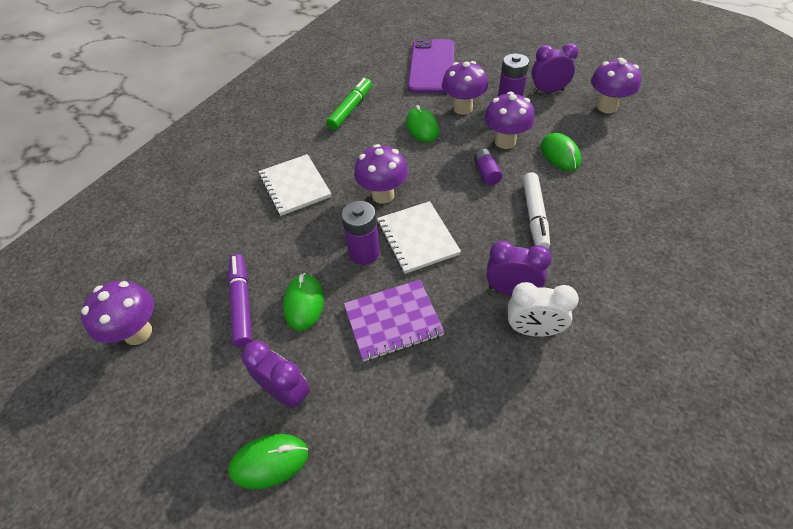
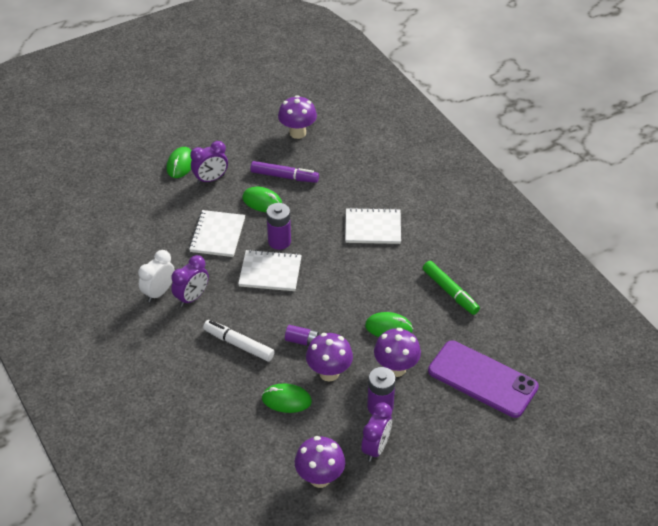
camera: 115 degrees right, 5 degrees down
(383, 195) = (325, 271): purple mushroom -> none
(393, 321) = (217, 235): purple notebook -> white notebook

